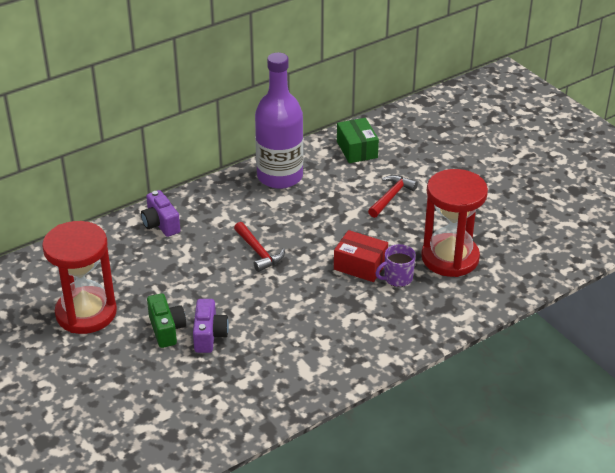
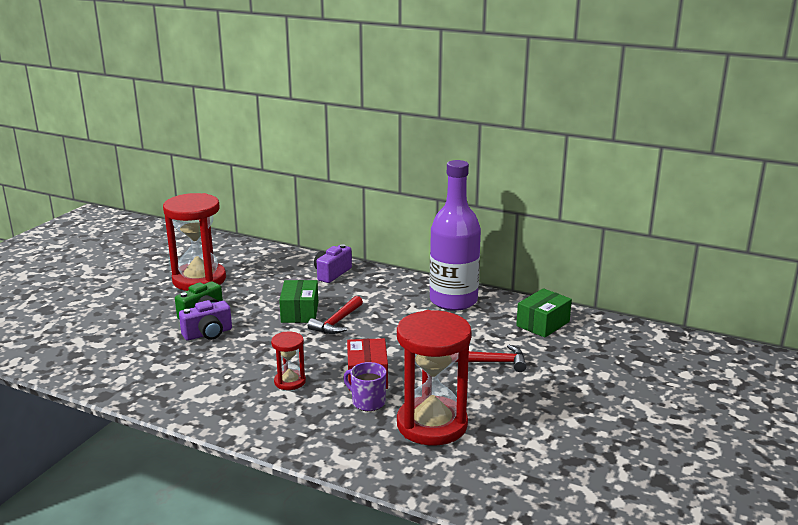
camera: 60 degrees right, 15 degrees down
(220, 267) = (300, 312): none -> green box
(335, 310) = (290, 381): none -> red hourglass

